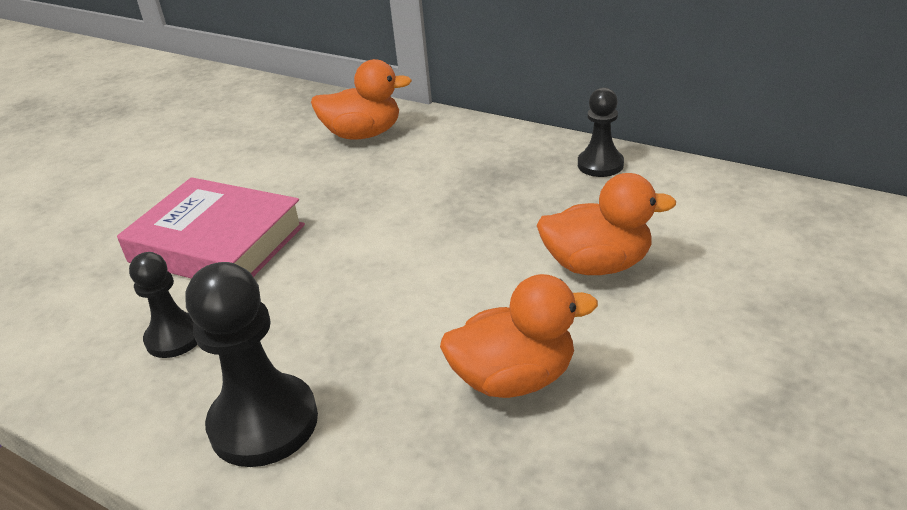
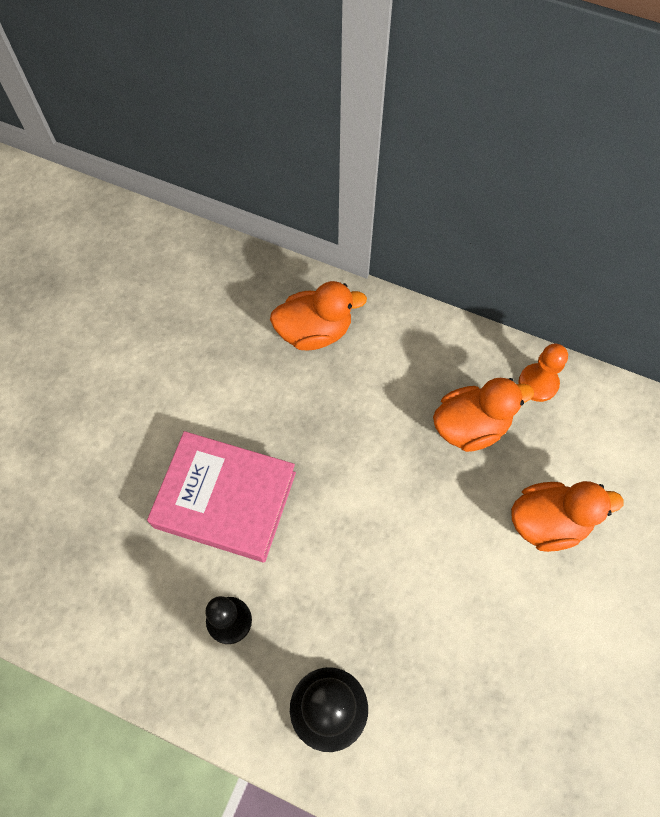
camera: 10 degrees left, 30 degrees up
(514, 378) = (501, 654): orange duck -> orange duck (471, 426)
(600, 165) = (538, 383): black pawn -> orange pawn

